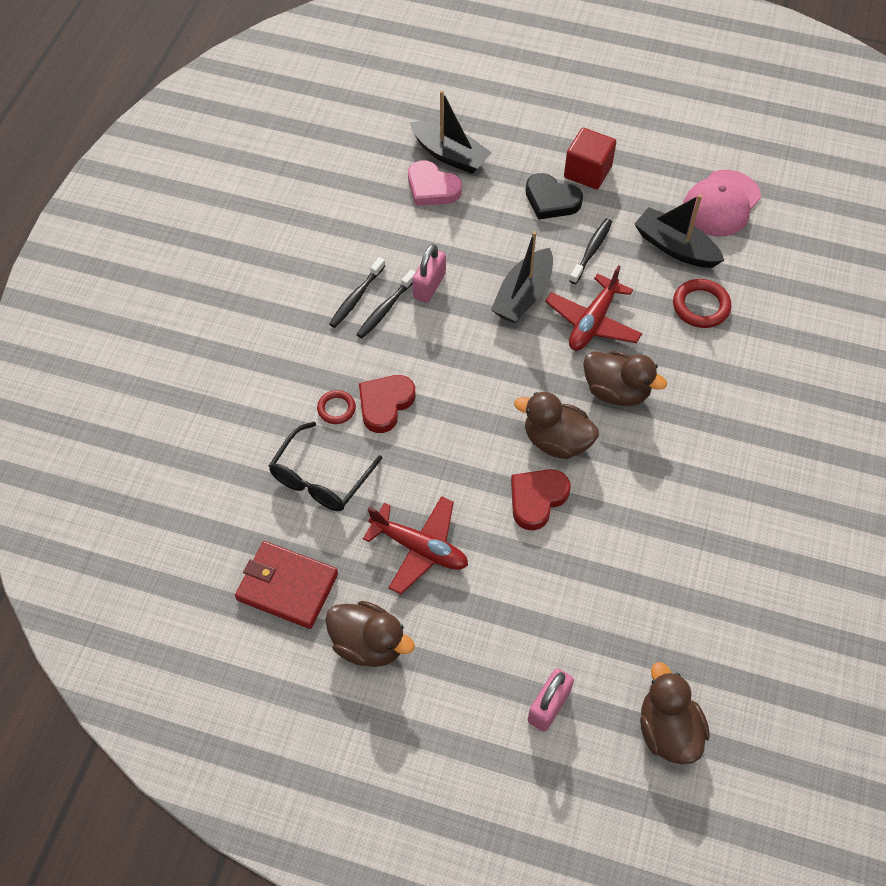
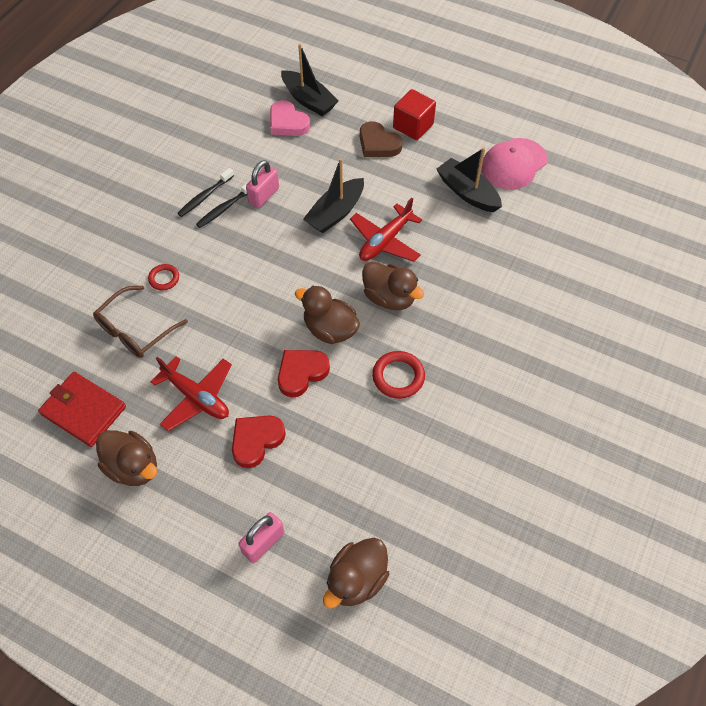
camera: 10 degrees right, 0 degrees up
(320, 478) = (135, 330): black glasses -> brown glasses
(385, 404) = (203, 281): red heart -> red heart (256, 440)
(551, 200) = (378, 144): black heart -> brown heart
(591, 251) = (399, 186): black toothbrush -> none
(668, 730) = (356, 580): brown duck -> brown duck turned 135 degrees counterclockwise
(701, 306) = (476, 241): red ring -> red ring (398, 376)

